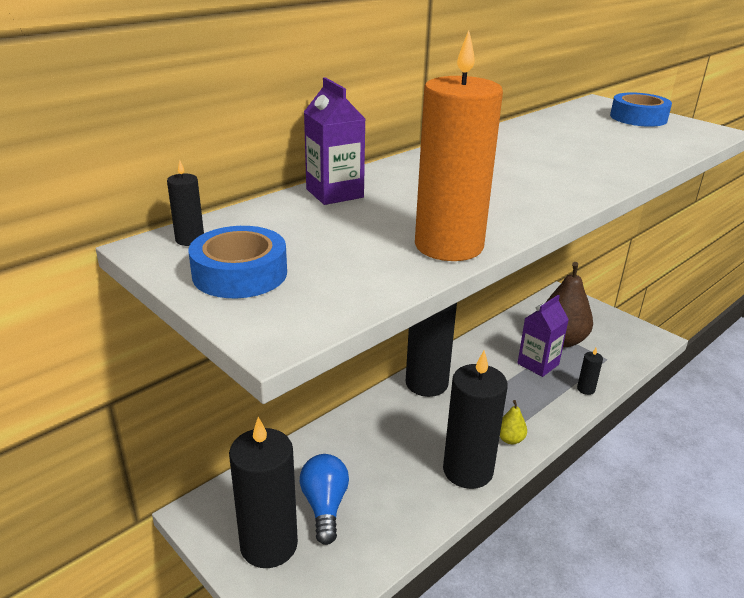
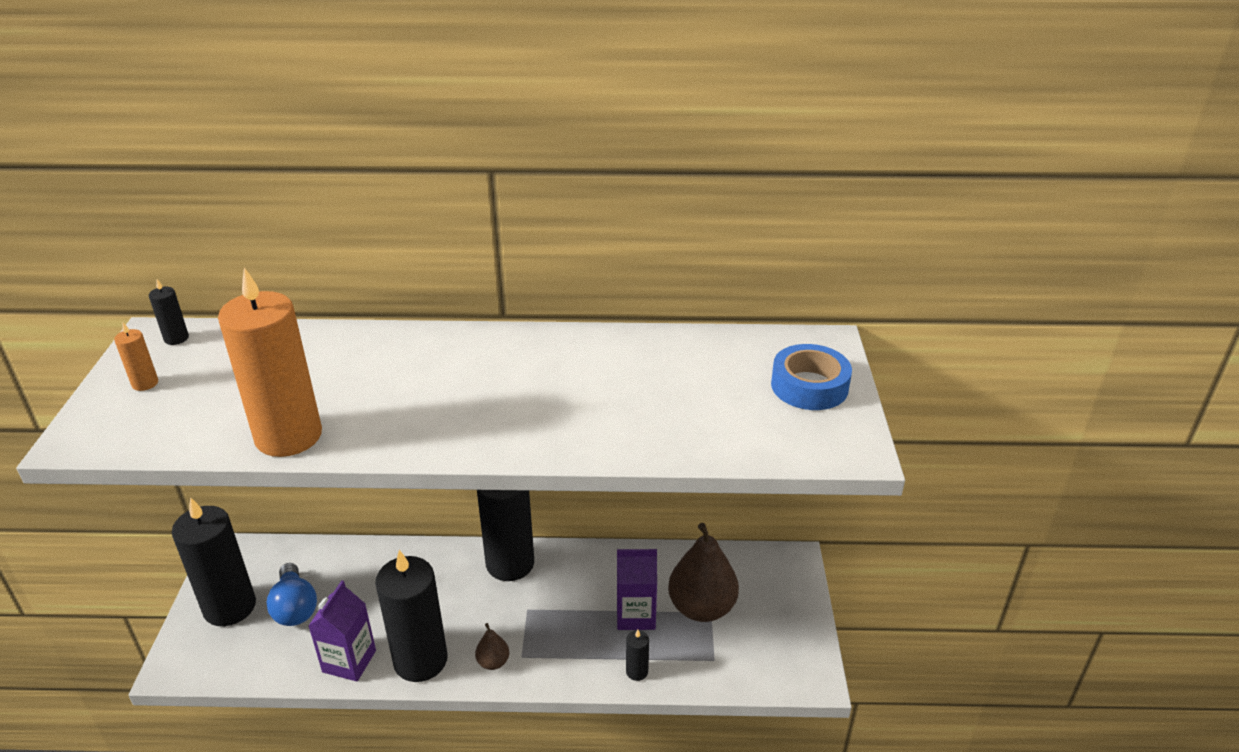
camera: 45 degrees right, 5 degrees up
(240, 273) = (145, 383): blue tape -> orange candle
(325, 506) = (295, 607): blue light bulb -> blue light bulb turned 120 degrees clockwise
(334, 193) = (330, 342): purple carton -> purple carton (349, 661)
(510, 439) = (493, 662): yellow pear -> brown pear

